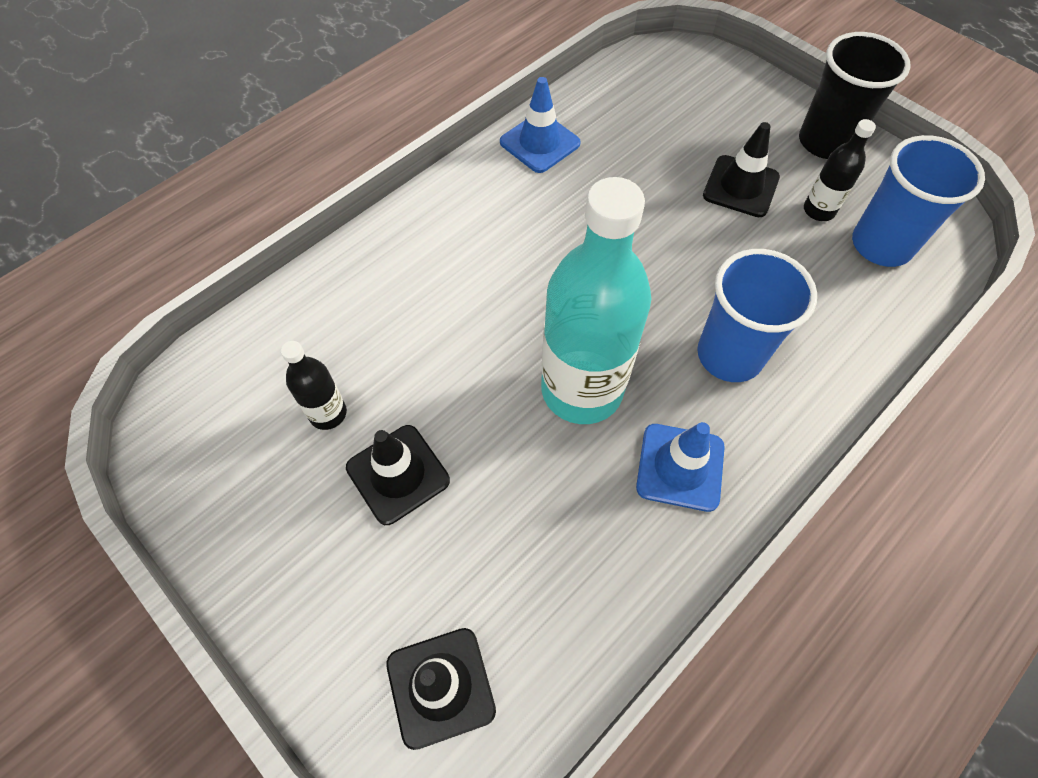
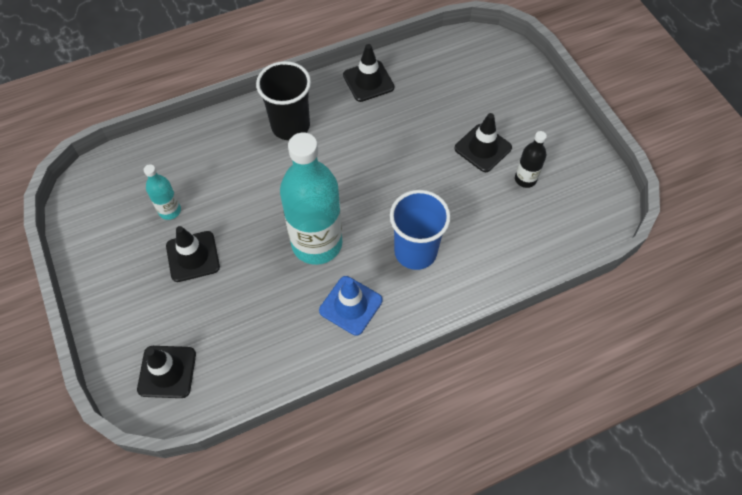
camera: 20 degrees right, 0 degrees up
(328, 413) = (170, 210): black bottle -> turquoise bottle
(540, 143) = (368, 81): blue traffic cone -> black traffic cone
(825, 142) = (558, 134): black cup -> black cup (290, 126)
(881, 245) = (553, 214): blue cup -> none

